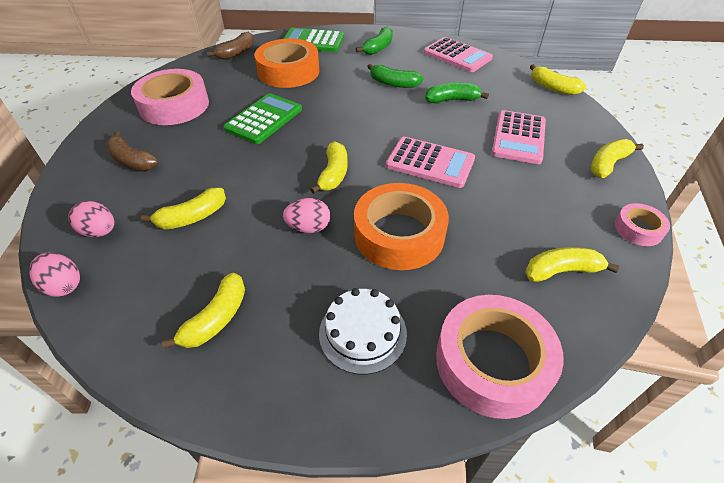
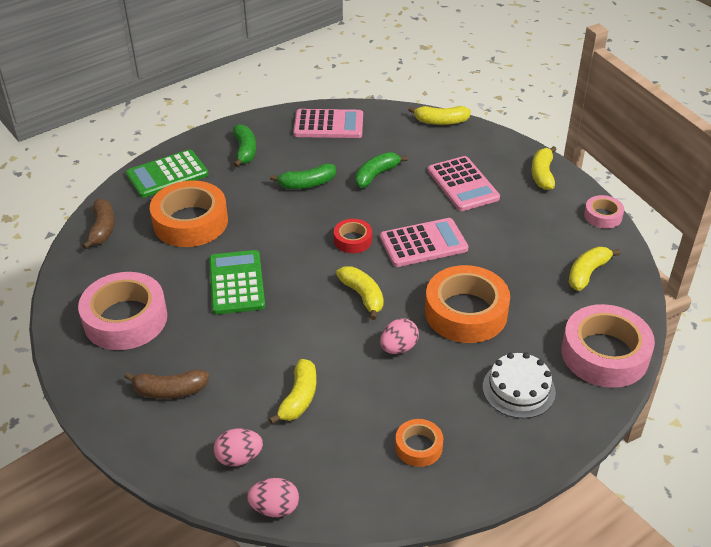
camera: 40 degrees left, 5 degrees down
(216, 319) = (418, 447): yellow banana -> orange tape
(378, 133) = (353, 240): none -> red tape

